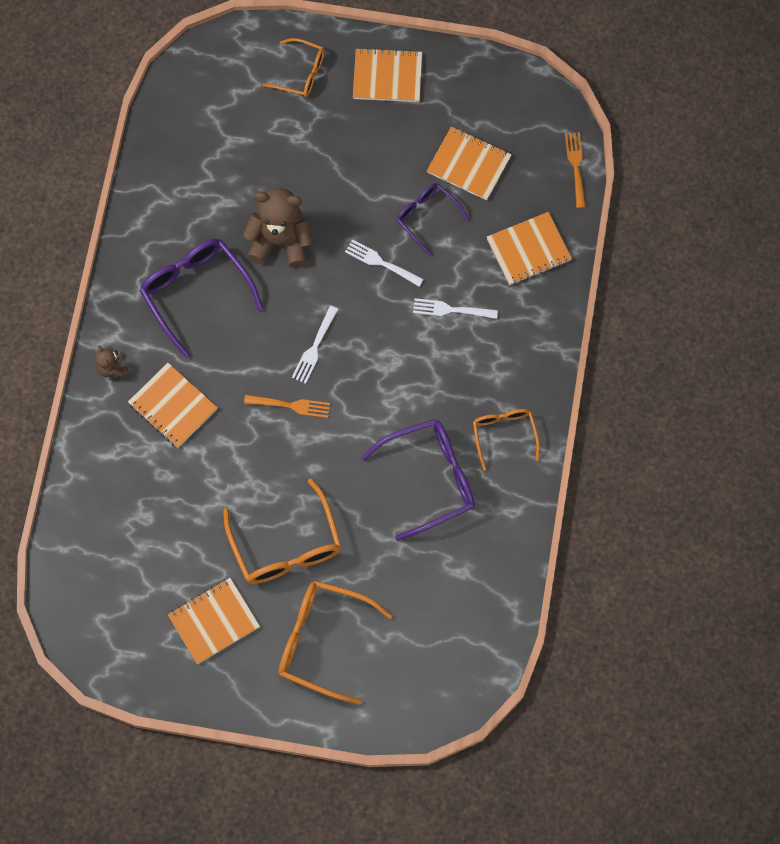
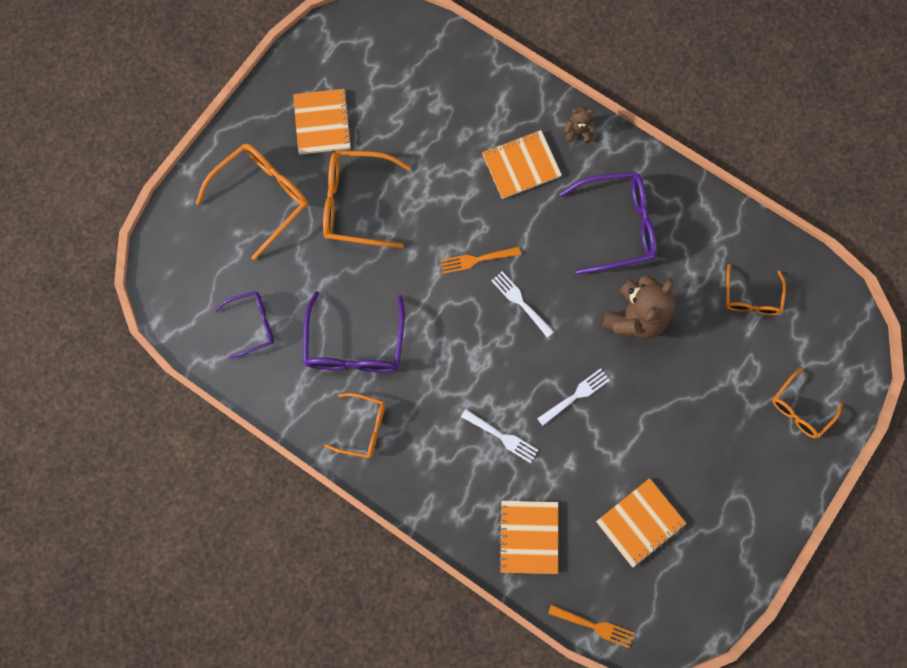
camera: 115 degrees right, 5 degrees up
(214, 150) = (751, 298): none -> orange glasses
(291, 405) = (476, 259): orange fork -> orange fork turned 45 degrees clockwise
(387, 76) = (765, 488): orange notebook -> none
(426, 217) = (603, 458): purple glasses -> purple glasses (253, 324)
(451, 309) = (502, 437): white fork -> white fork turned 90 degrees clockwise

